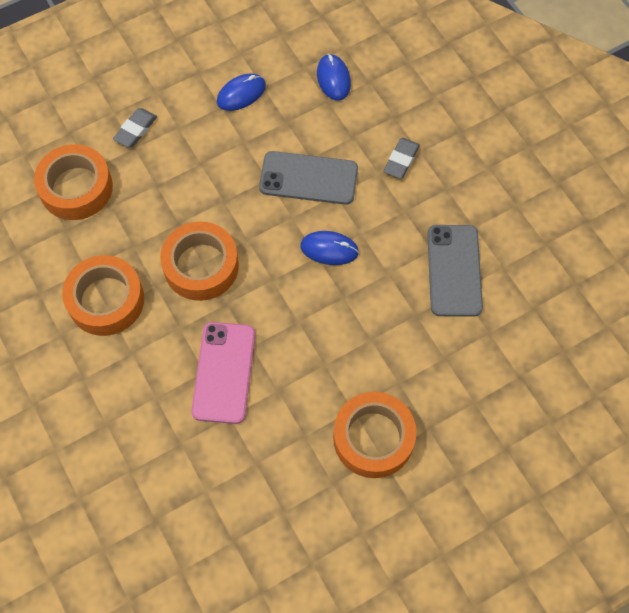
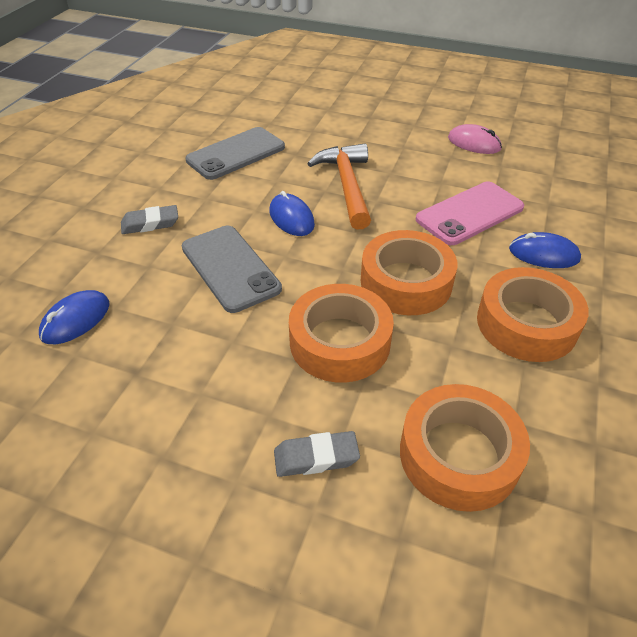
camera: 130 degrees left, 20 degrees down
(241, 94) = (163, 387): blue mouse -> blue mouse (543, 254)
(306, 477) = (474, 143): none -> pink mouse
(336, 317) = (346, 185): none -> orange hammer
(373, 438) = (408, 132): orange tape -> orange tape (340, 342)

